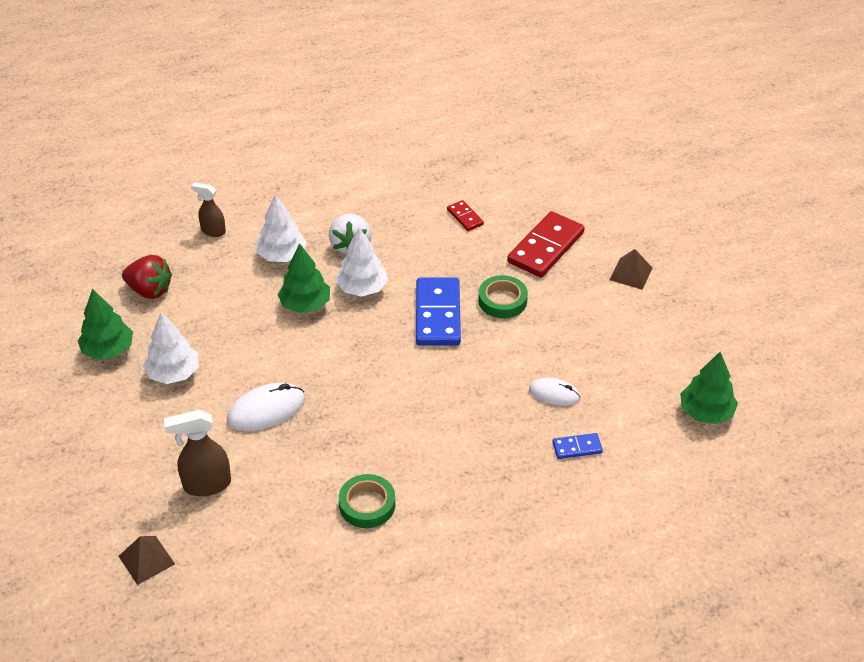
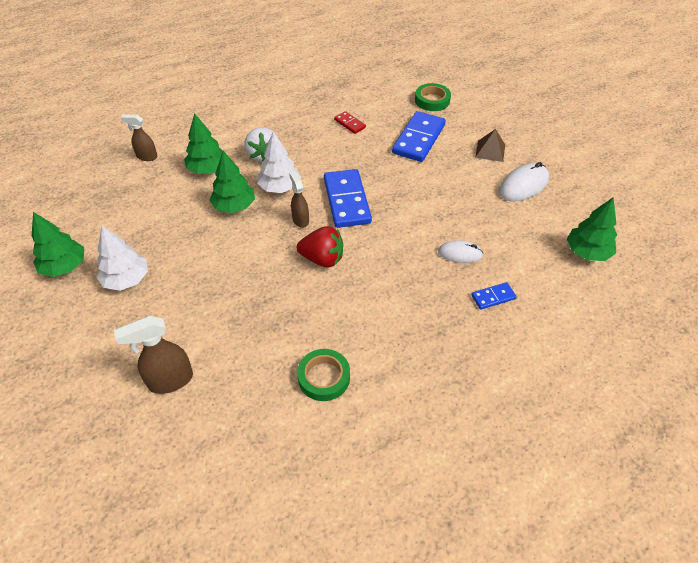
camera: 10 degrees left, 5 degrees up
(146, 560) = (120, 469): brown pyramid -> none
(150, 290) = (97, 211): red strawberry -> red strawberry (322, 259)
(266, 410) = (215, 301): white mouse -> white mouse (523, 185)
(282, 255) = (207, 169): white tree -> green tree
(378, 331) = (300, 220): none -> brown spray bottle
(502, 300) = (396, 183): green tape -> green tape (432, 100)
(545, 247) = (418, 139): red domino -> blue domino

